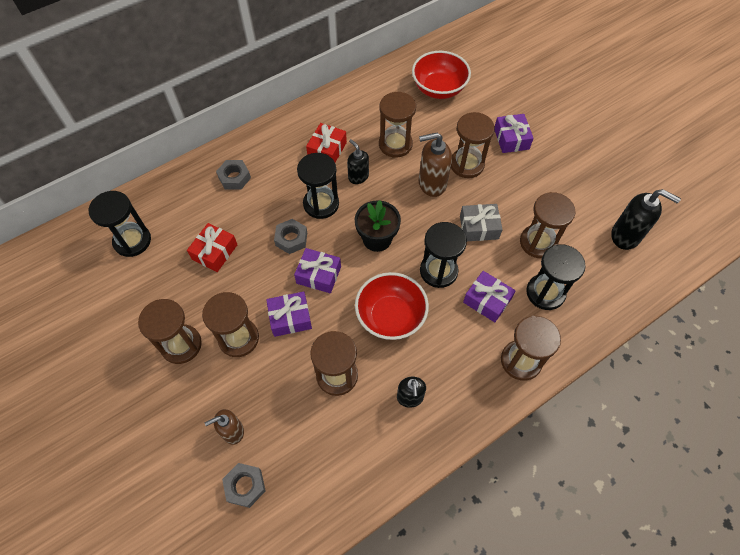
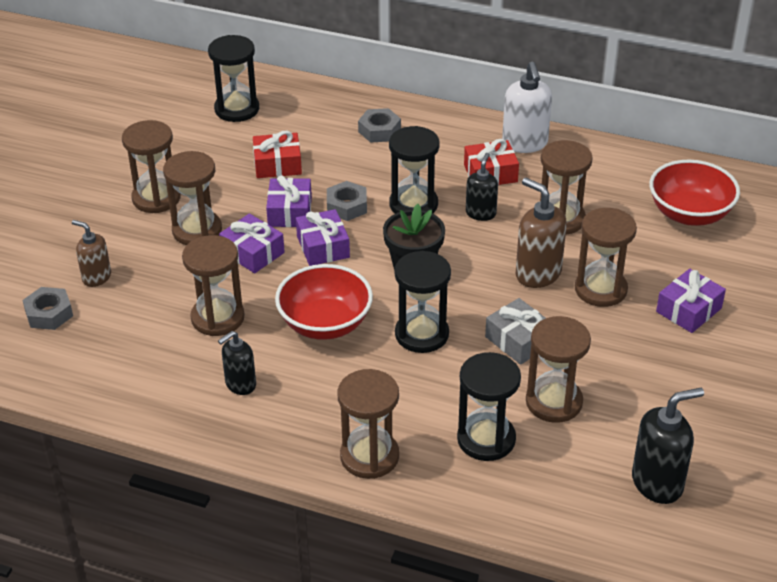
camera: 55 degrees right, 20 degrees down
(316, 117) = (525, 143): none -> white soap dispenser
(487, 300) = (423, 392): purple gift -> purple gift (290, 212)
(625, 236) = (657, 483): black soap dispenser -> black soap dispenser turned 105 degrees counterclockwise

